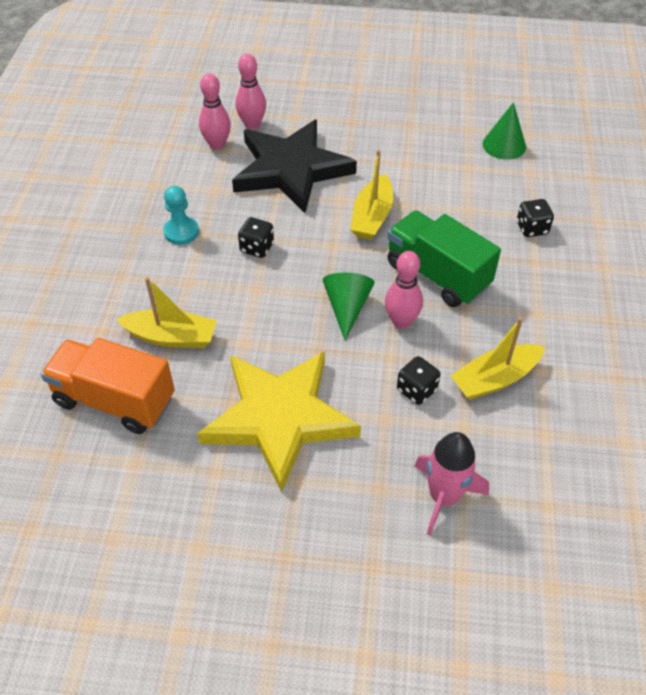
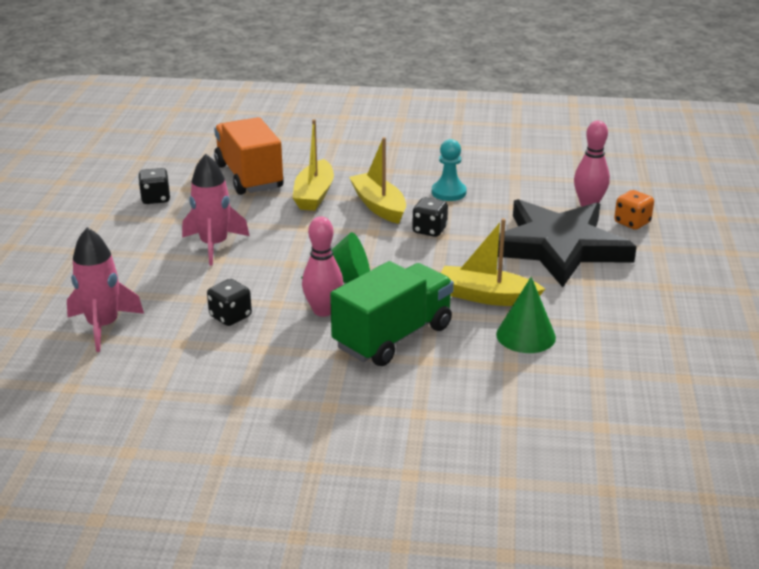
camera: 90 degrees right, 20 degrees down
(114, 400) = (249, 176): orange truck -> orange truck turned 45 degrees counterclockwise
(252, 124) = (632, 223): pink bowling pin -> orange dice
(279, 418) = (214, 245): yellow star -> pink rocket
(495, 379) = (235, 366): yellow boat -> yellow boat (379, 206)
(504, 145) = (658, 407): green cone -> green cone (526, 335)
(532, 228) = (482, 416): black dice -> black dice (156, 199)

